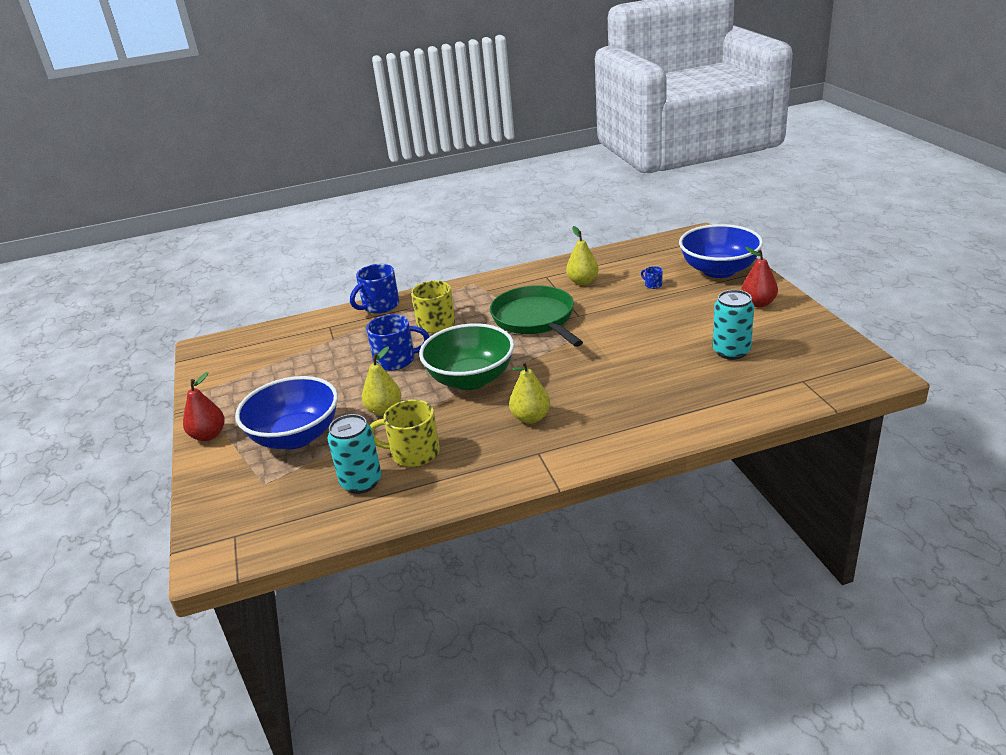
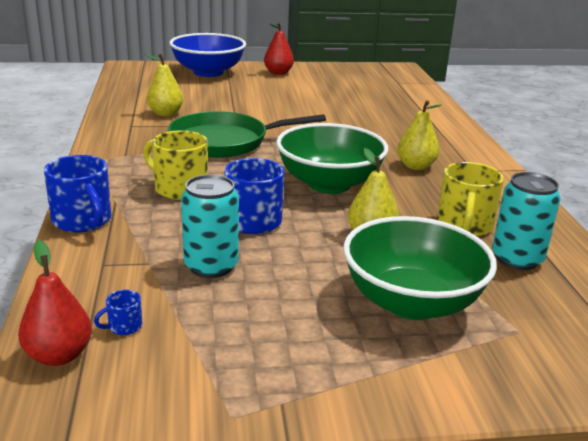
camera: 85 degrees left, 5 degrees down
(208, 435) = (383, 391): red pear -> red pear (59, 355)
(296, 437) = (411, 302): blue bowl -> green bowl
(653, 285) = (207, 93): blue mug -> blue mug (124, 326)
(731, 351) = (346, 91): turquoise can -> turquoise can (211, 266)

